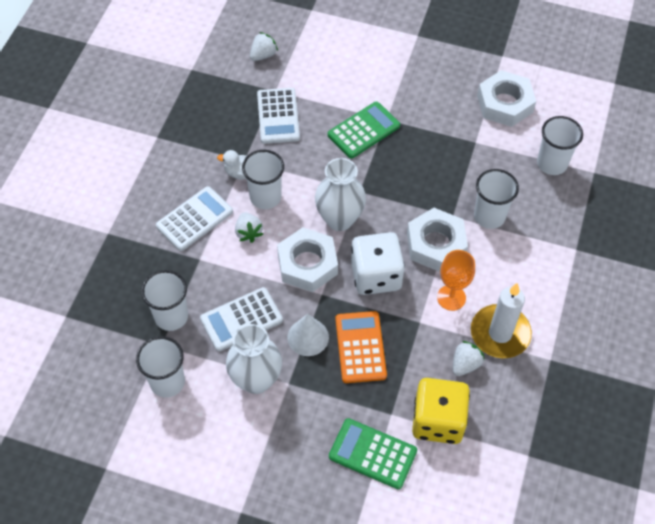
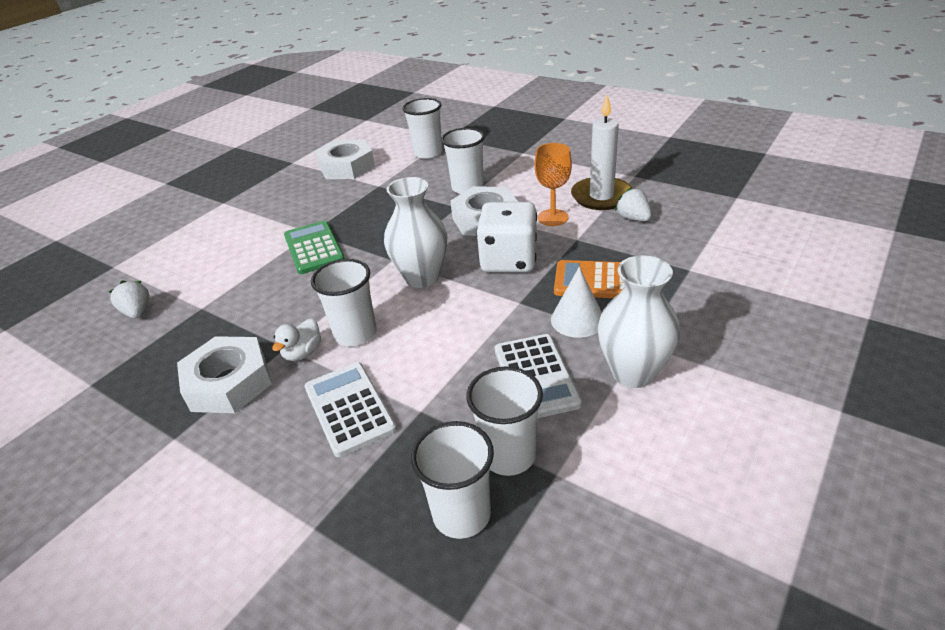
camera: 70 degrees left, 20 degrees down
(167, 382) = (625, 473): white cup -> white cup (461, 514)
(248, 233) = (402, 355): white strawberry -> none
(278, 116) = (241, 309): white calculator -> none
(307, 264) = (473, 309): white nut -> white nut (229, 383)
(372, 454) = (741, 288): green calculator -> none
(438, 421) = (698, 241): yellow dice -> none

